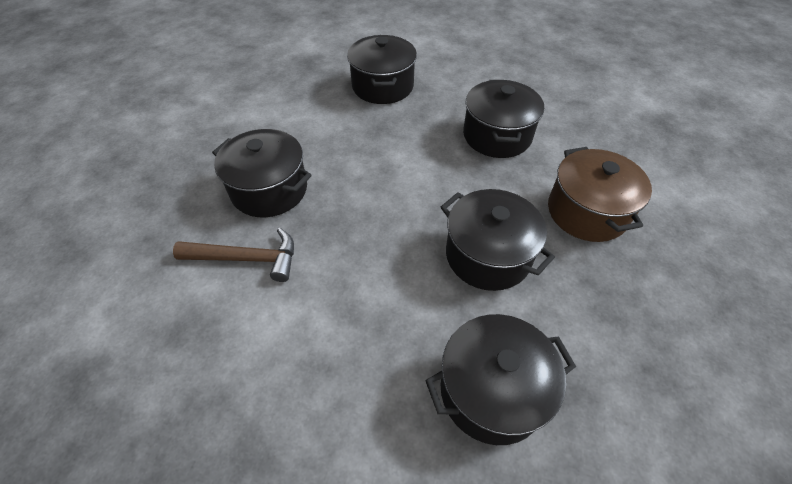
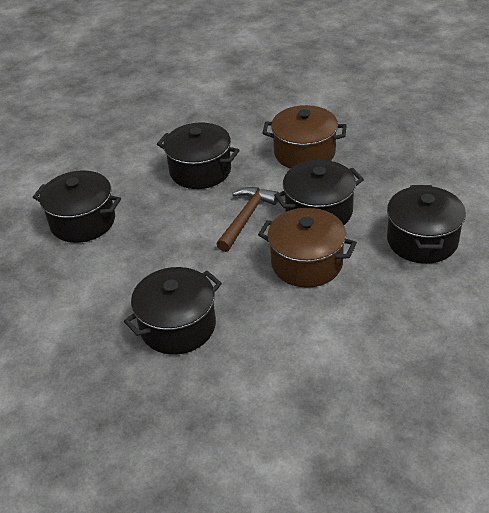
camera: 65 degrees left, 10 degrees down
(247, 258) = (254, 351): brown hammer -> brown hammer (246, 217)
(394, 268) = (307, 263): none -> brown pot

